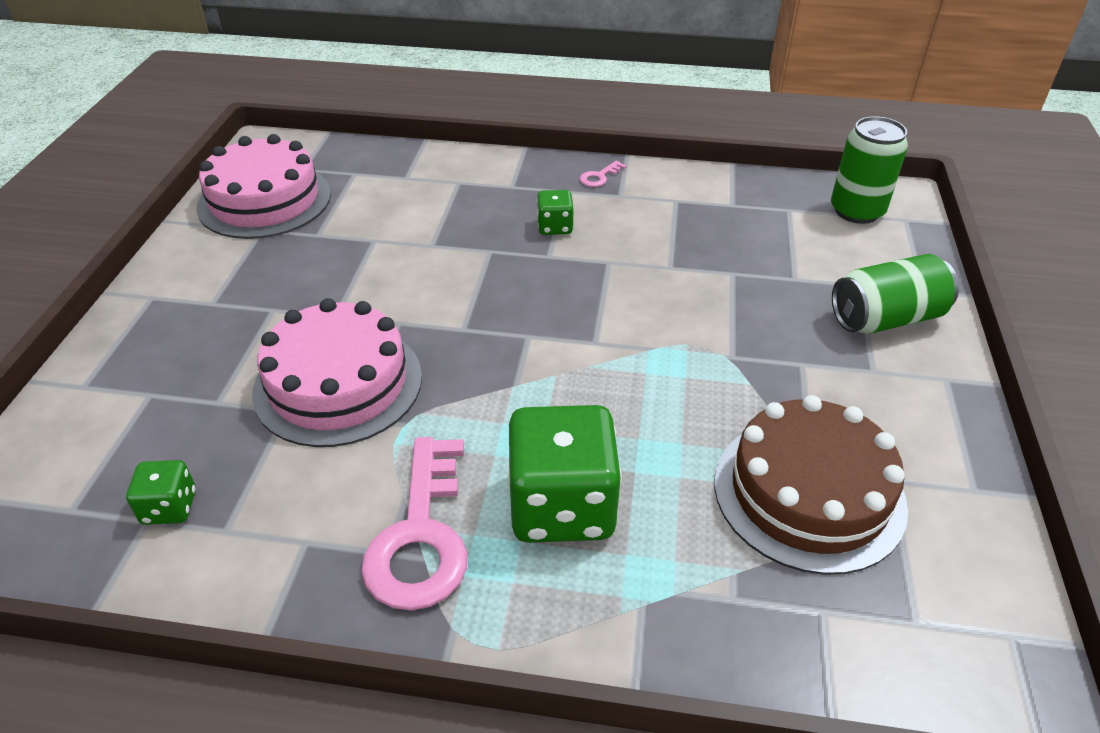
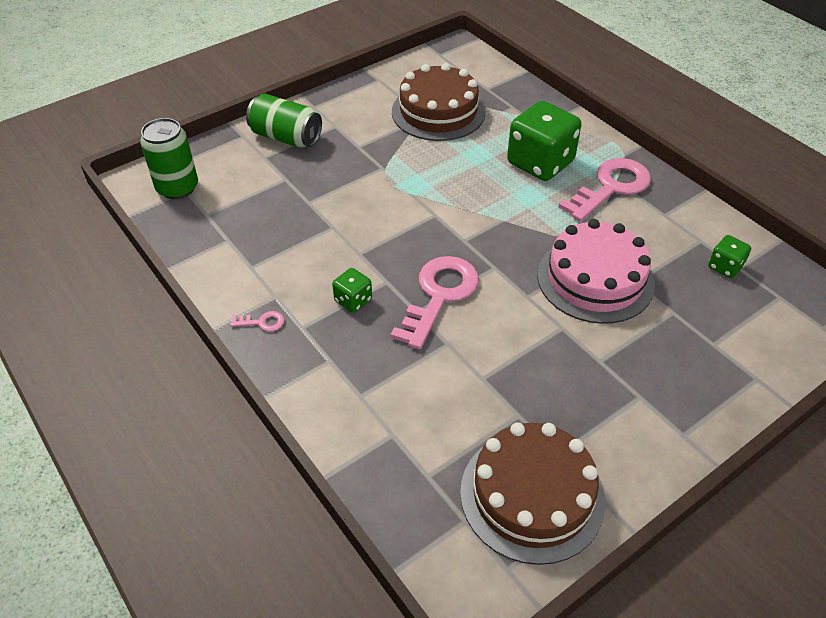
camera: 135 degrees left, 5 degrees up
(264, 200) = (532, 495): pink cake -> brown cake
(486, 273) = (439, 295): none -> pink key

